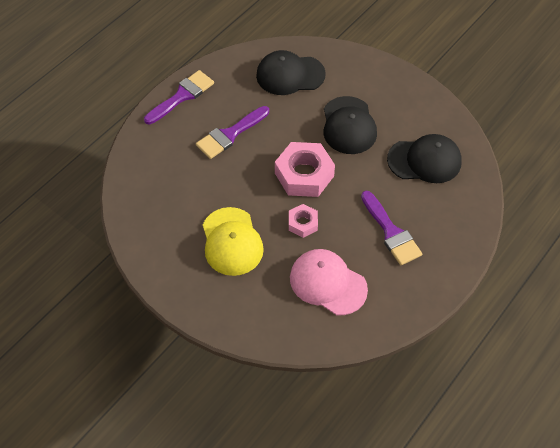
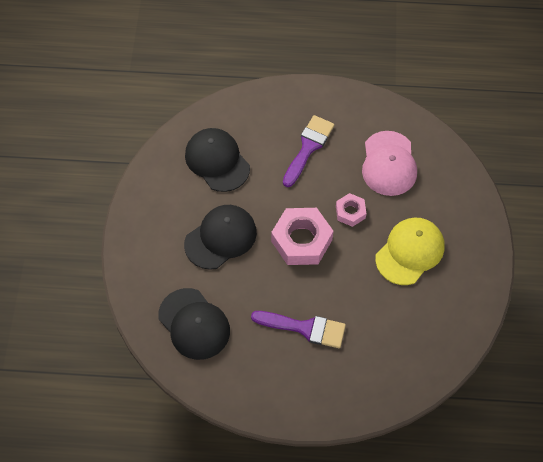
camera: 125 degrees left, 5 degrees up
(182, 96) = (292, 404): purple brush -> none

